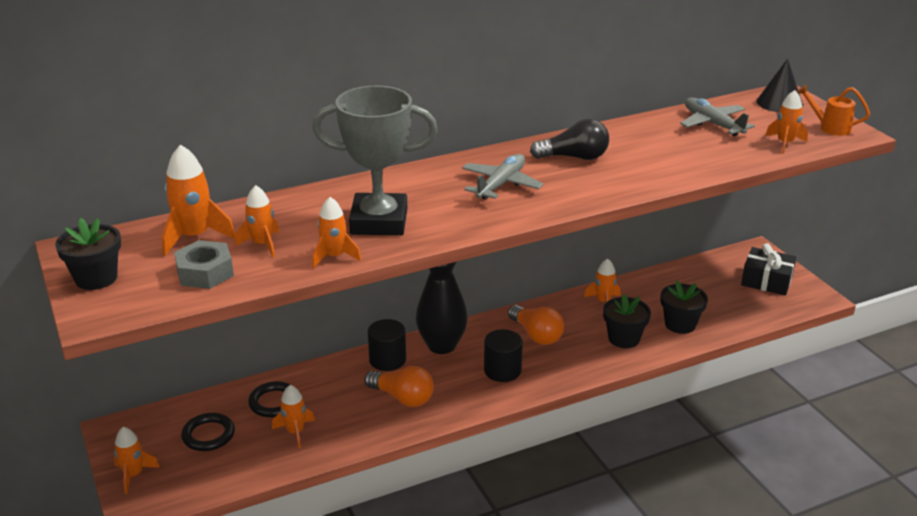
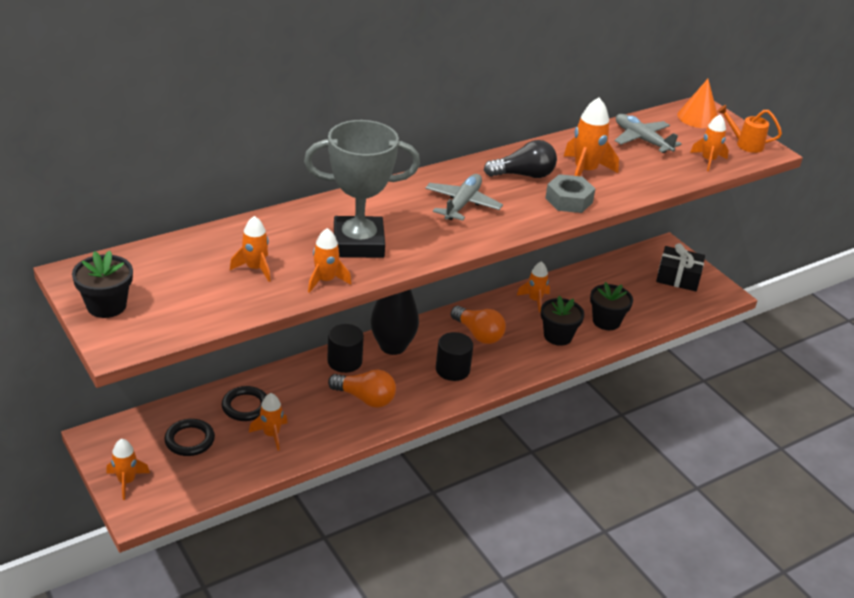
camera: 10 degrees left, 5 degrees up
(194, 237) = (188, 261): orange rocket -> orange rocket (585, 171)
(205, 272) = (209, 298): grey nut -> grey nut (569, 200)
(779, 103) = (698, 117): black cone -> orange cone

